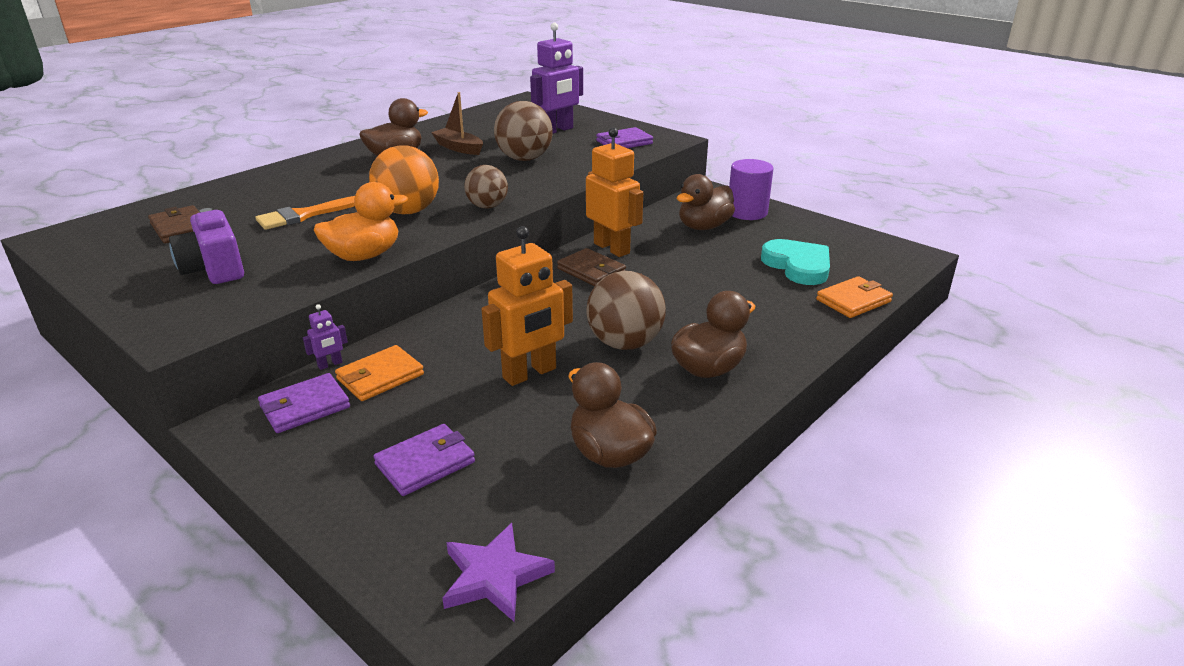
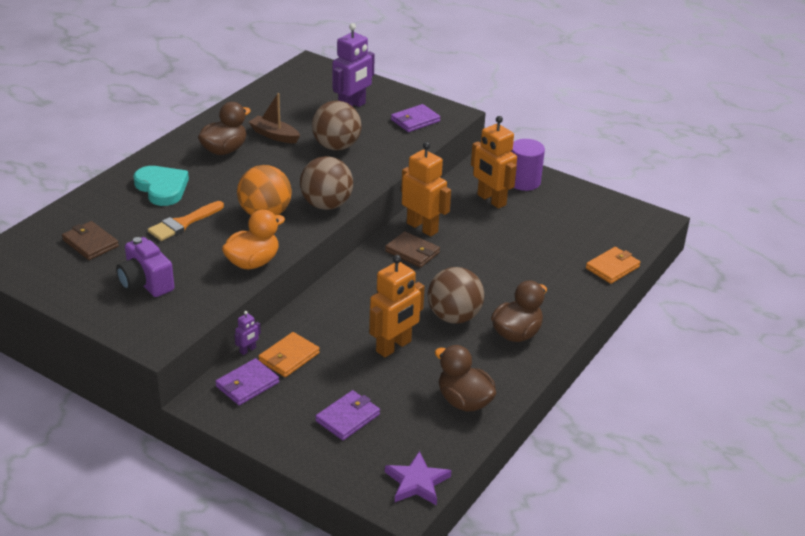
camera: 10 degrees left, 5 degrees up
(487, 206) = (326, 205): brown ball -> brown ball, size x1.55
(704, 227) = (491, 200): brown duck -> orange robot
(798, 266) = (569, 236): turquoise heart -> turquoise heart (162, 188)

